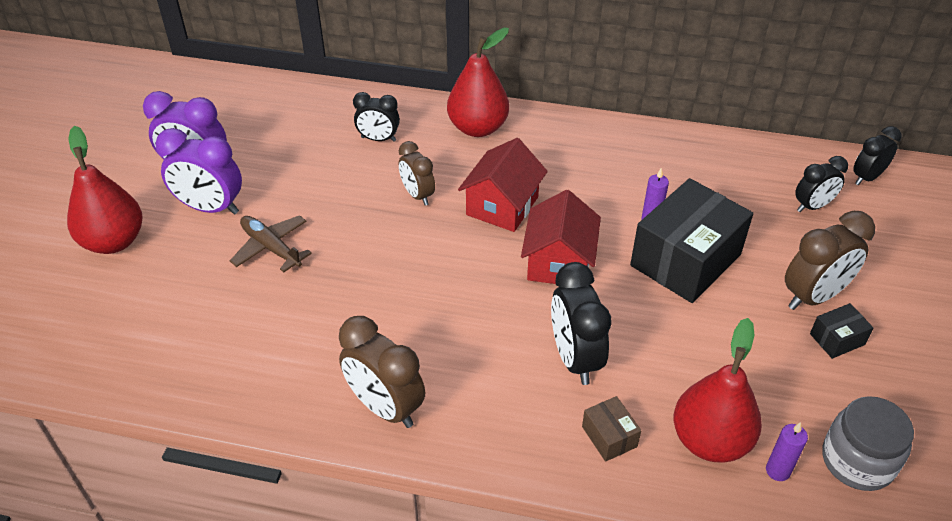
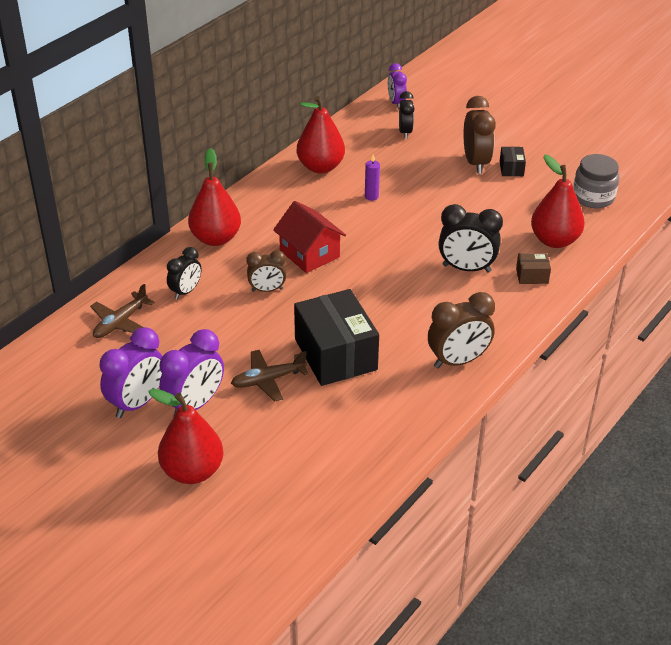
camera: 65 degrees left, 5 degrees down
(306, 115) = (120, 323): none -> brown plane
(559, 262) = (381, 247): red house -> none
(670, 159) = (320, 167): none -> red pear
(685, 260) = (415, 196): black box -> black box (335, 354)
(777, 471) = (585, 225): purple candle -> none
(867, 177) = (396, 103): black clock -> purple clock

